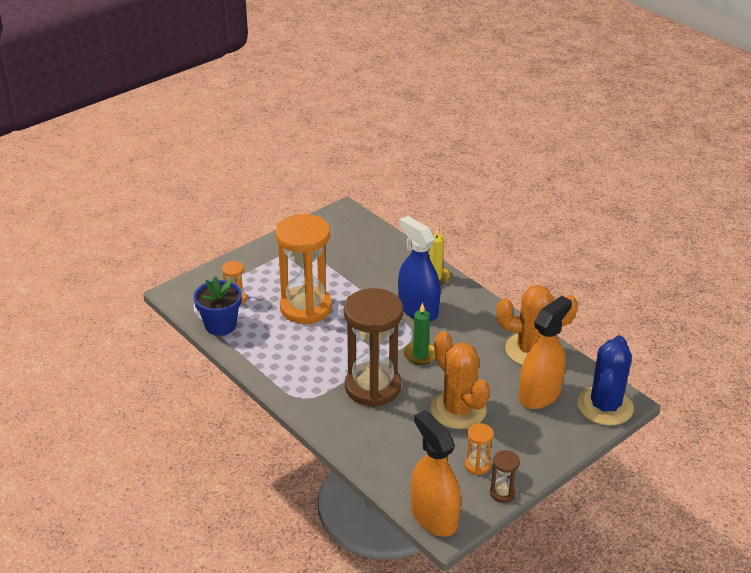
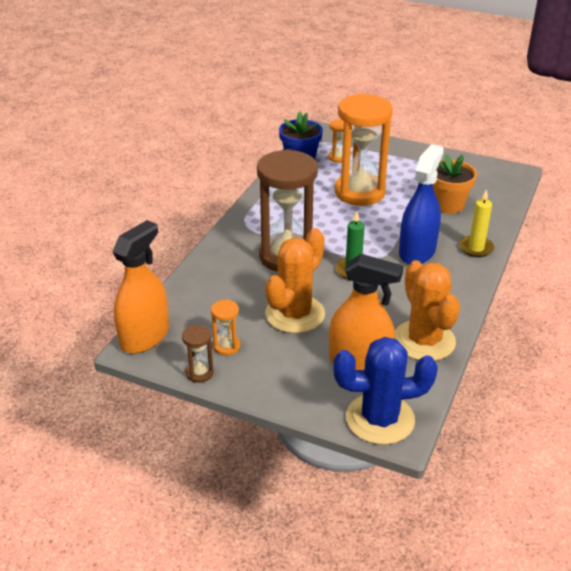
camera: 65 degrees right, 0 degrees up
(364, 266) = (448, 205): none -> orange flower pot

